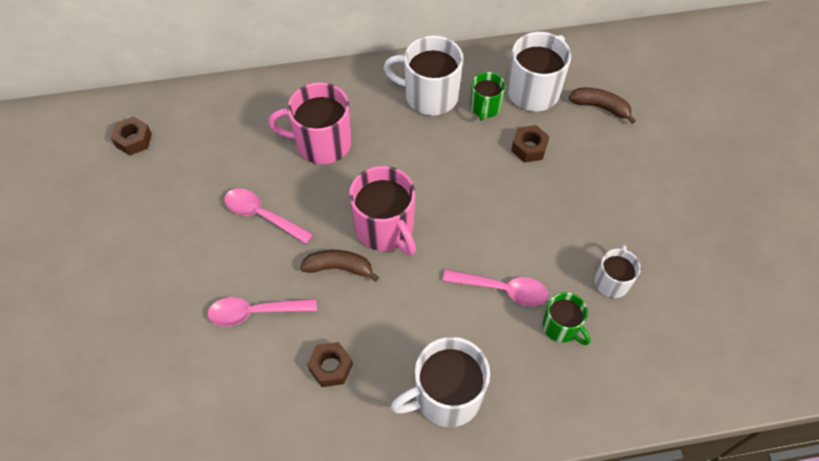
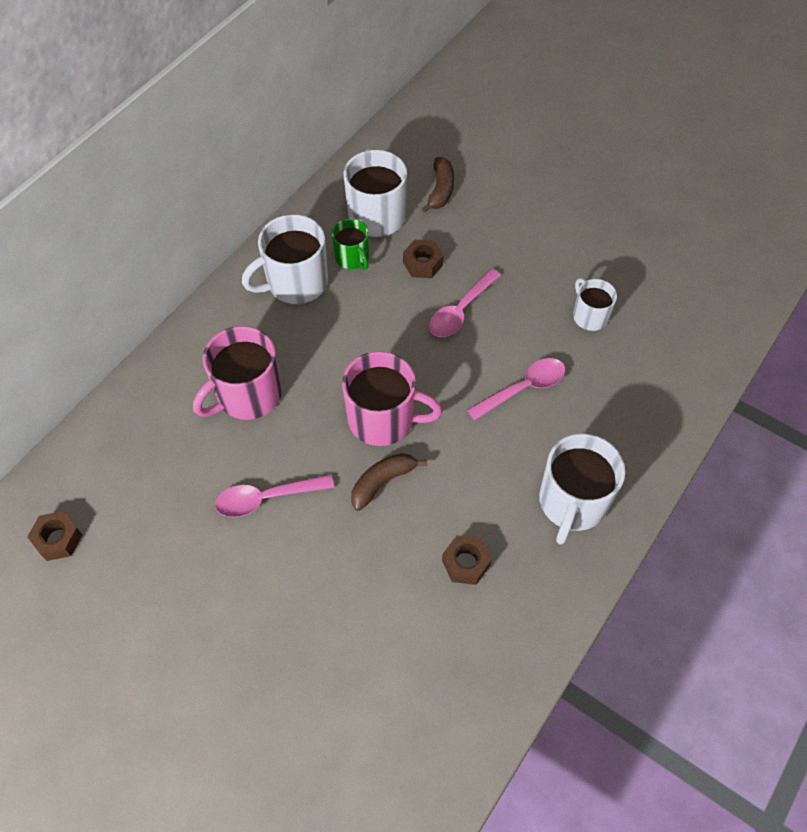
camera: 45 degrees left, 0 degrees up
(255, 312) = (355, 580): pink spoon -> pink spoon (460, 311)
(561, 327) = (593, 379): green mug -> none
(600, 107) = (441, 190): brown banana -> brown banana turned 120 degrees clockwise

